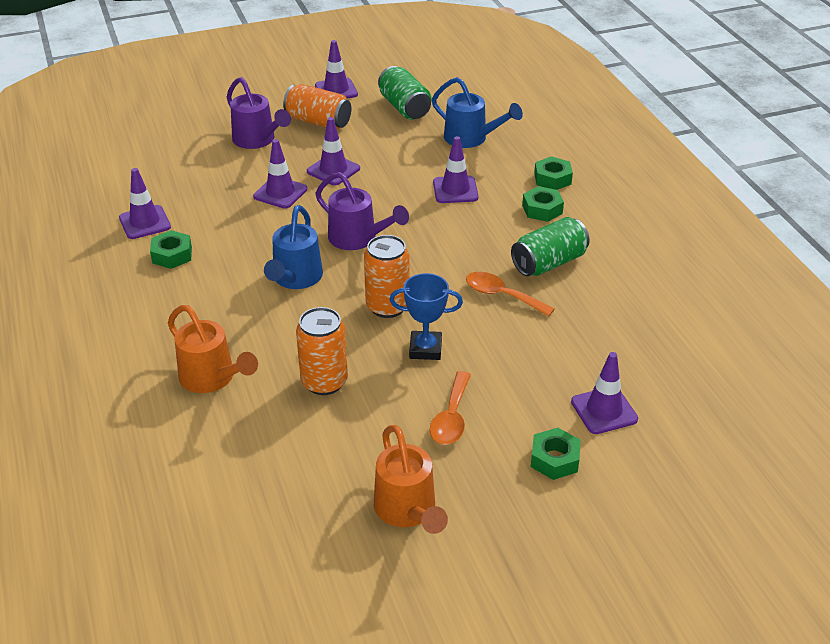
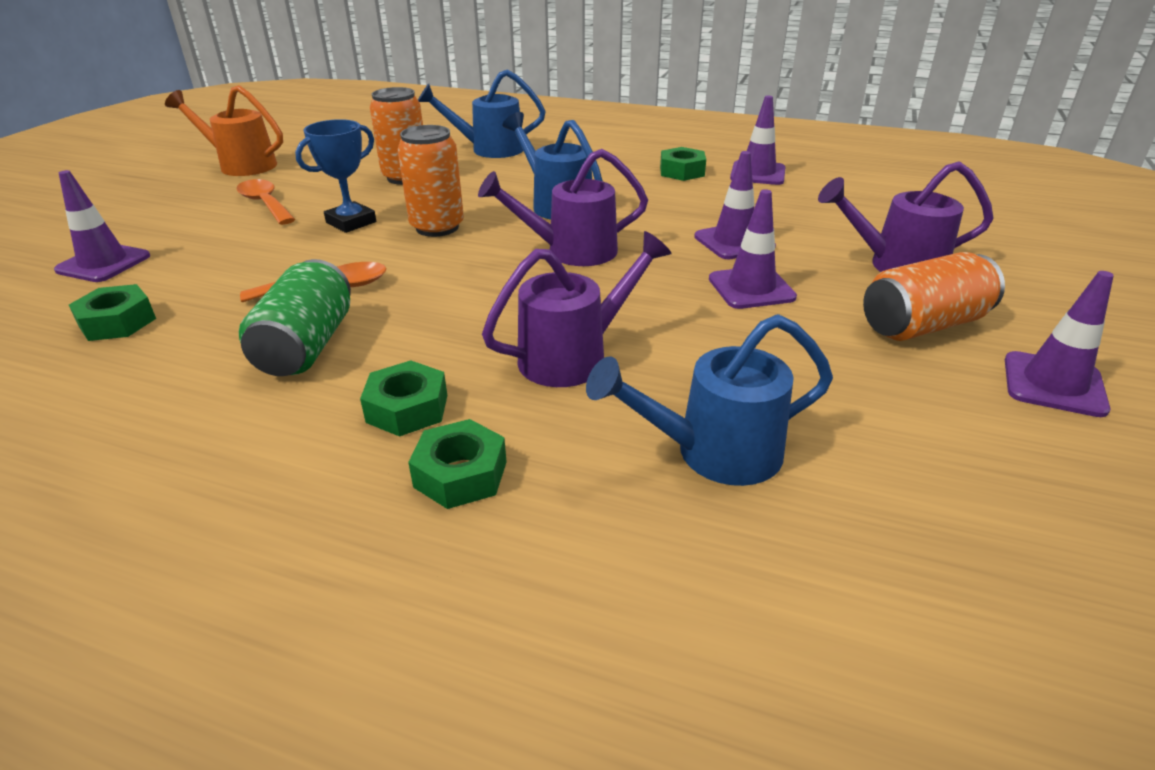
camera: 130 degrees right, 5 degrees down
(212, 378) = (489, 149): orange watering can -> blue watering can
(404, 107) = (919, 432): green can -> none
(455, 190) = (574, 356): purple traffic cone -> purple watering can
(554, 459) = (136, 221): green nut -> green nut (117, 322)

